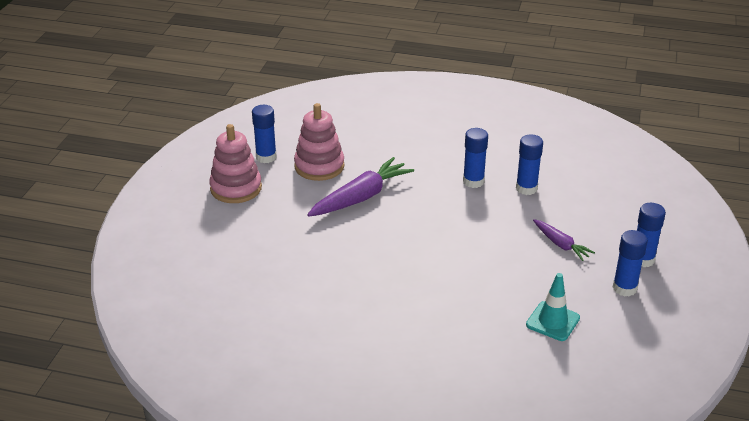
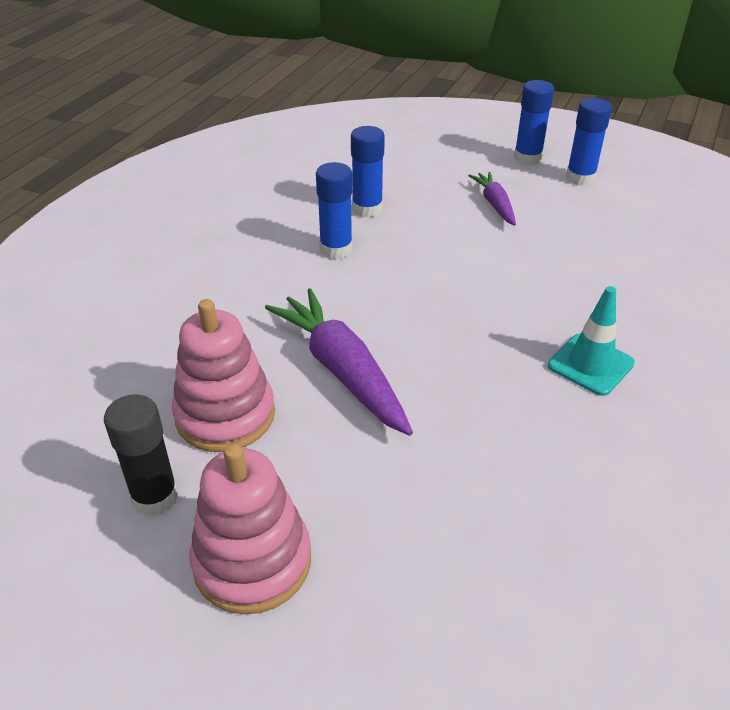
camera: 80 degrees left, 5 degrees up
(266, 157) = (155, 497): blue glue stick -> black glue stick
(552, 321) = (647, 235): turquoise traffic cone -> turquoise traffic cone (590, 364)
(561, 244) = (494, 204): purple carrot -> purple carrot turned 75 degrees counterclockwise

